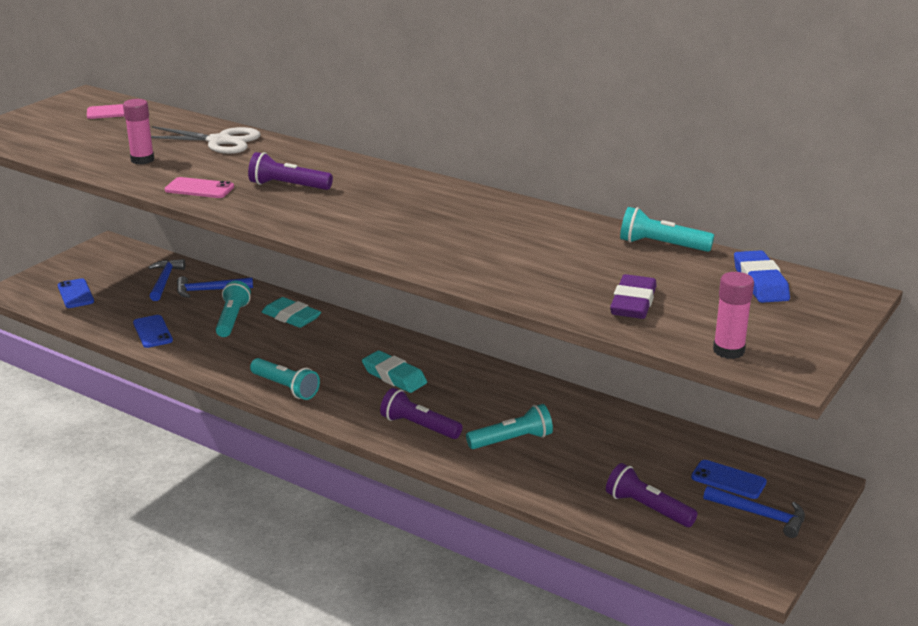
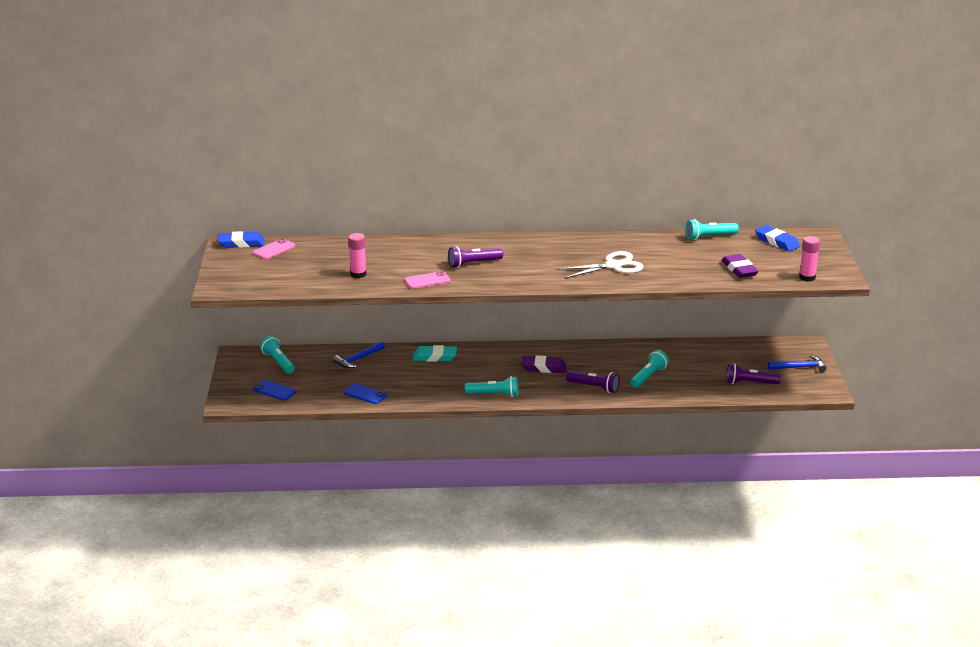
camera: 35 degrees left, 0 degrees up
(99, 98) = (241, 243): none -> blue eraser
(164, 281) = (319, 363): blue hammer -> none
(219, 141) = (380, 249): white scissors -> white scissors (613, 266)
(232, 319) = (401, 370): turquoise flashlight -> turquoise flashlight (278, 362)
(394, 376) = (543, 368): turquoise eraser -> purple eraser
(419, 426) = (594, 387): purple flashlight -> purple flashlight turned 150 degrees counterclockwise
(728, 480) = (768, 357): blue phone -> none

